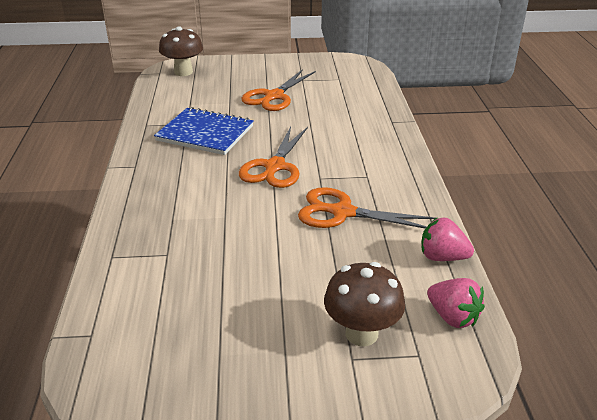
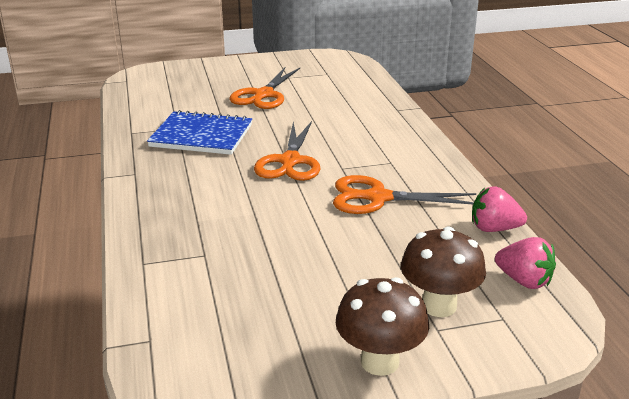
camera: 10 degrees left, 5 degrees down
(183, 72) = (153, 78): brown mushroom -> brown mushroom (379, 362)

